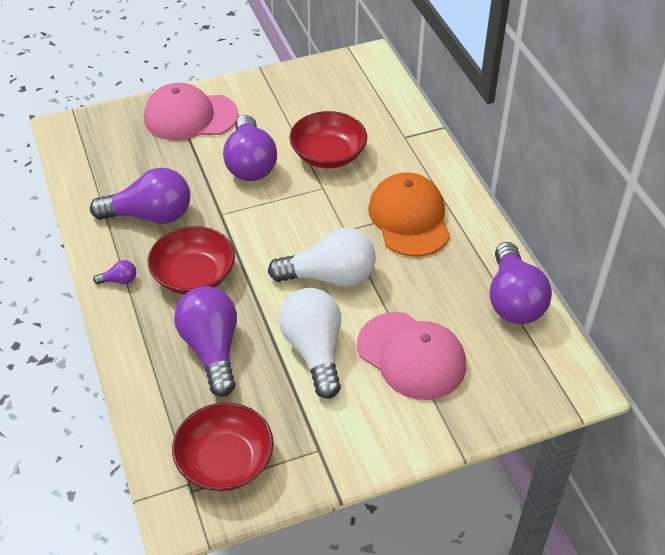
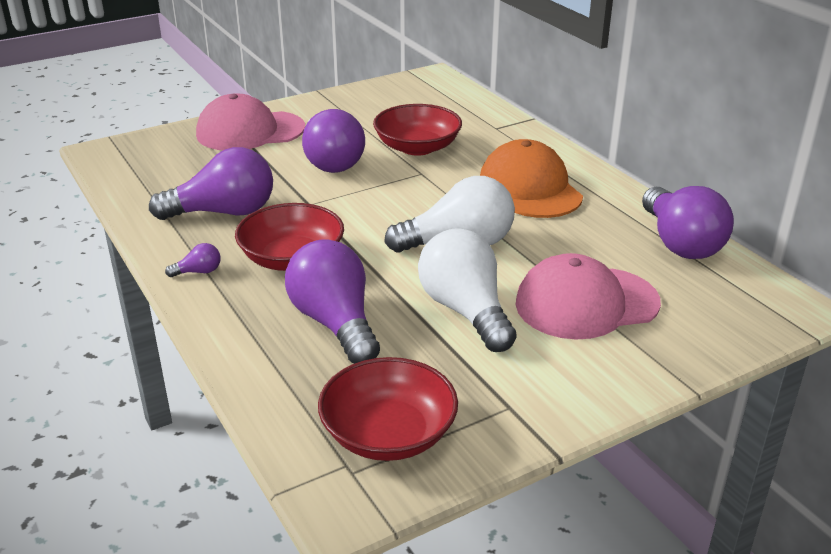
camera: 10 degrees left, 15 degrees down
(411, 356) = (586, 303): pink cap -> pink cap turned 135 degrees clockwise

